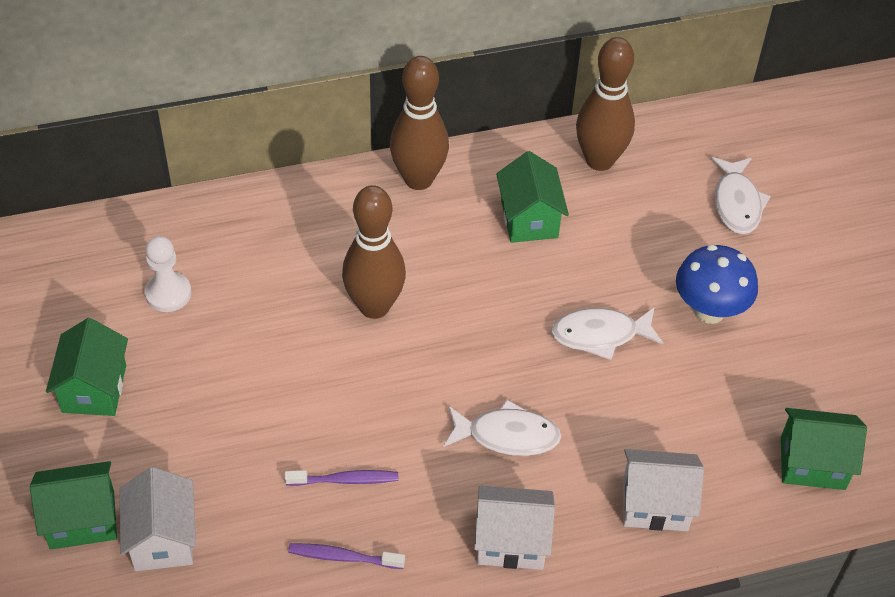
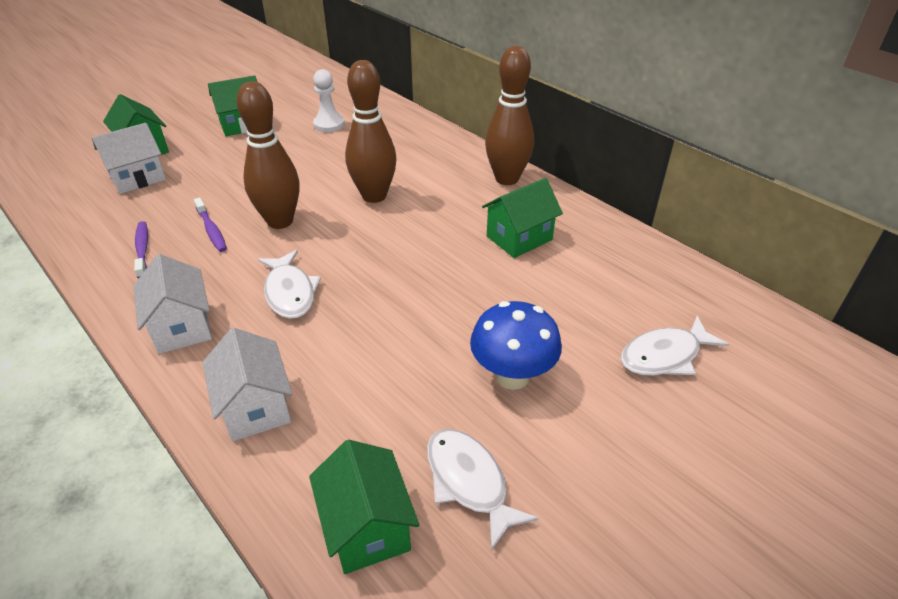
camera: 65 degrees right, 10 degrees down
(599, 160) = (620, 255): brown bowling pin -> brown bowling pin (280, 221)
(600, 335) = (429, 312): white fish -> white fish (469, 482)

